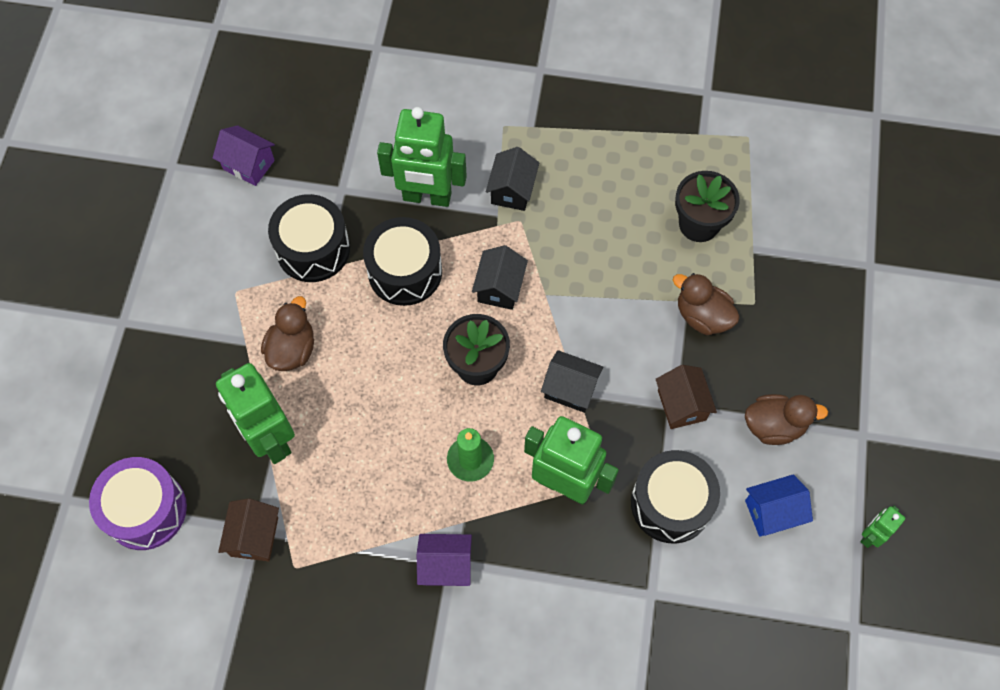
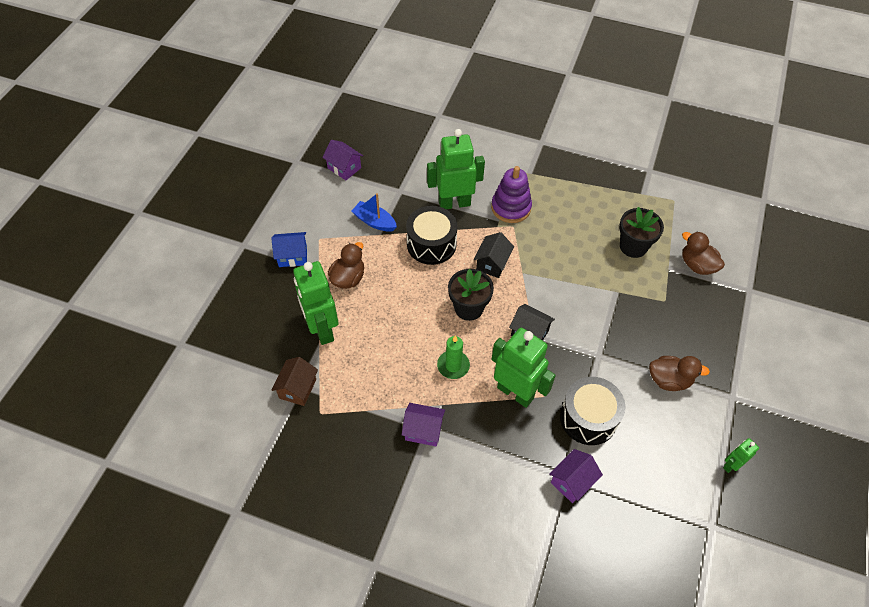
camera: 10 degrees right, 10 degrees down
(146, 510) = (230, 359): purple drum -> none
(313, 249) = (374, 222): black drum -> blue boat
(427, 197) = (454, 203): green robot -> green robot turned 150 degrees clockwise
(512, 190) = (511, 208): black house -> purple stacking toy
(661, 601) = (572, 481): none -> purple house
(681, 405) = (605, 356): brown house -> none
(702, 316) = (627, 303): brown duck -> brown duck (697, 265)
(772, 512) = (661, 436): blue house -> blue house (292, 256)

